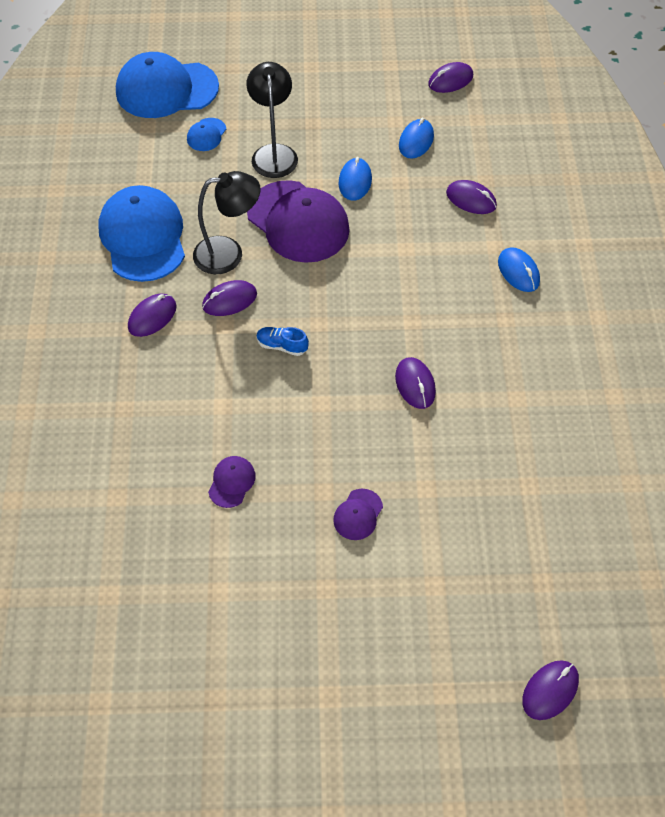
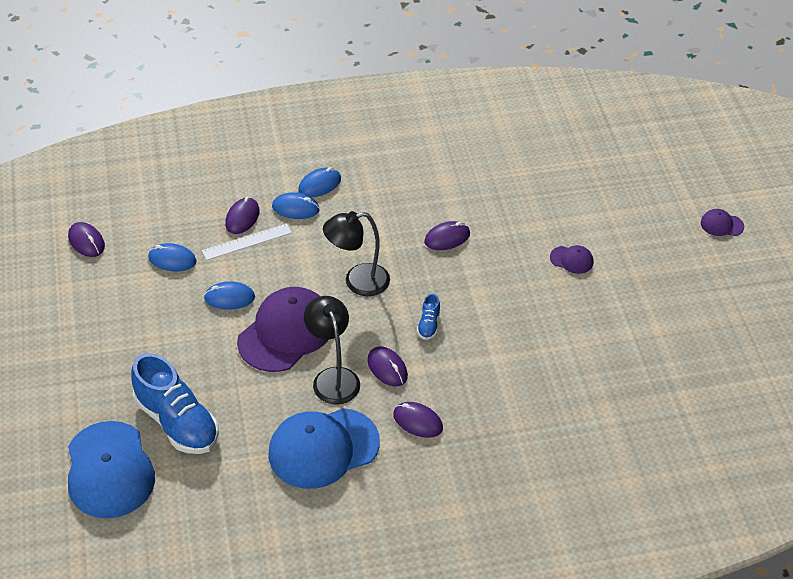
camera: 100 degrees left, 10 degrees down
(206, 135) = (177, 422): blue cap -> blue shoe
(231, 482) = (568, 337): purple cap -> purple cap (721, 225)
(274, 153) = (198, 363): black lamp -> black lamp (357, 282)
(434, 201) = (247, 242): none -> white ruler
(481, 246) = (295, 208): none -> blue mouse
(550, 690) = (665, 155): purple mouse -> none

